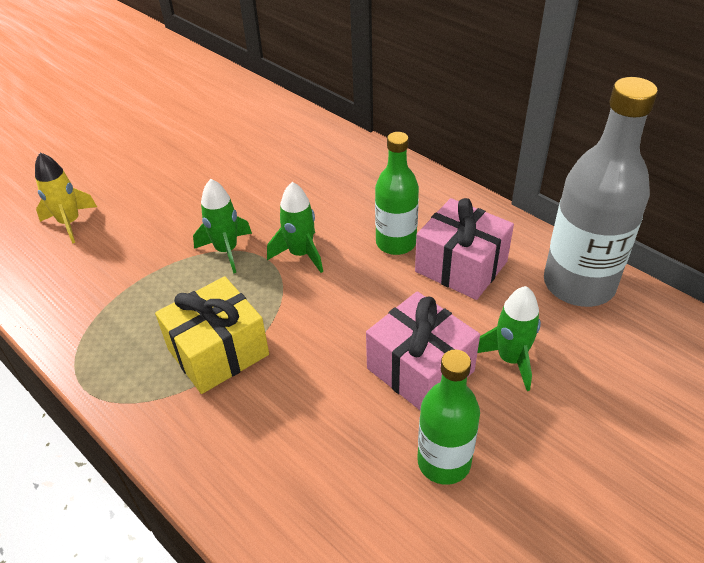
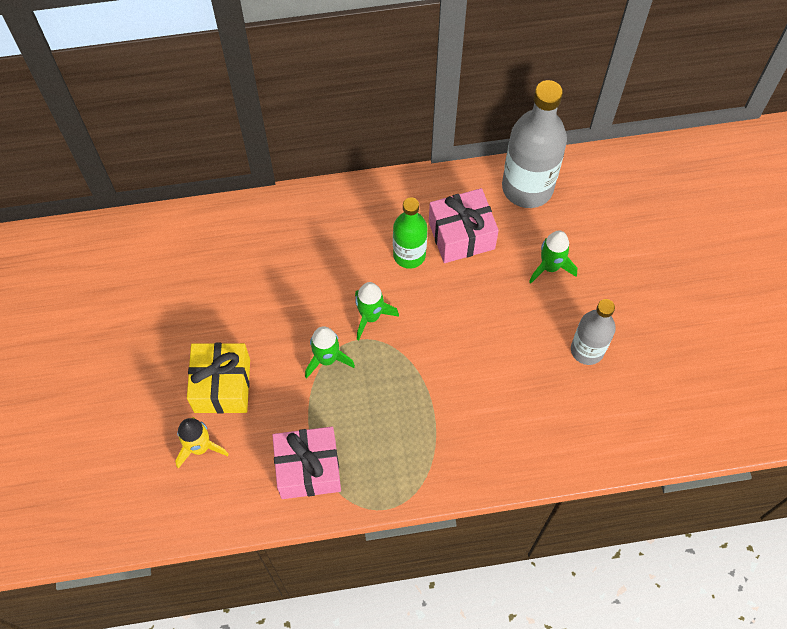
camera: 55 degrees left, 20 degrees up
(218, 352) = (419, 416): yellow gift -> yellow gift (222, 385)
(420, 370) = (521, 317): pink gift -> pink gift (308, 469)
(444, 462) = (587, 350): green bottle -> grey bottle

